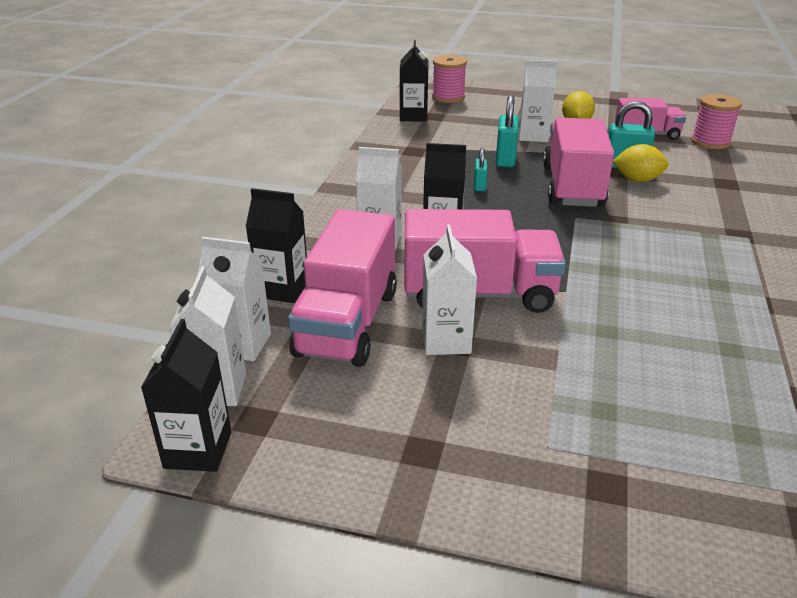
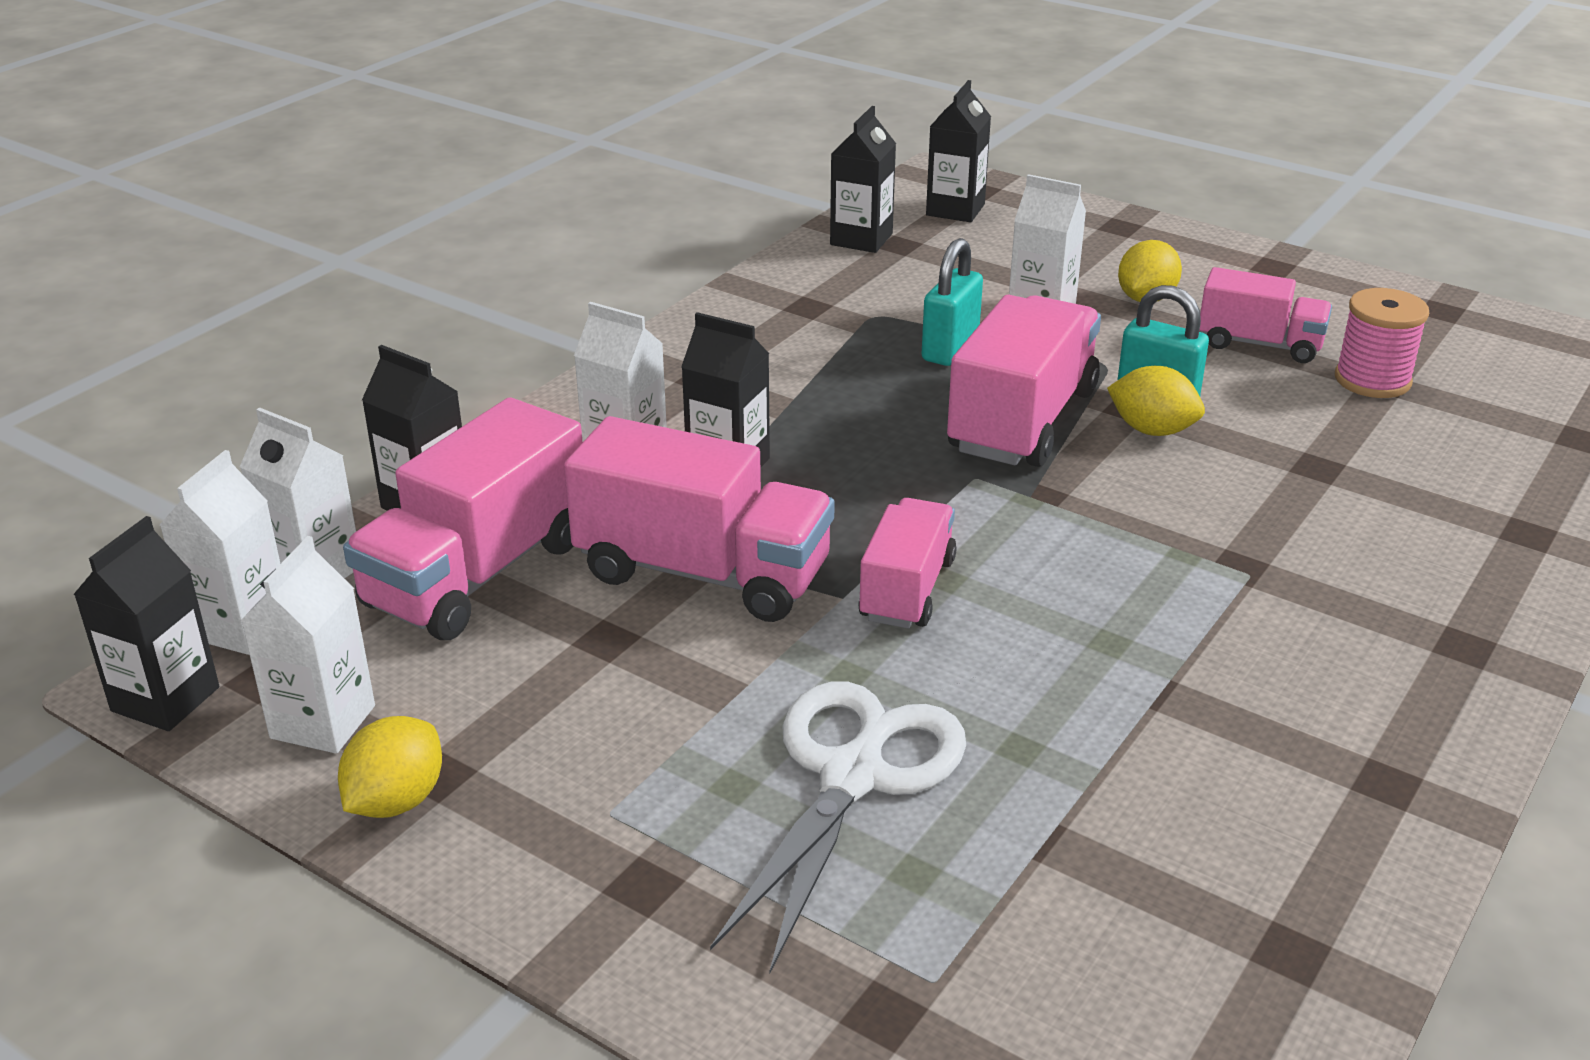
camera: 20 degrees right, 0 degrees up
(410, 476) = (396, 801): none -> yellow lemon
(446, 340) = (594, 631): white carton -> white carton (323, 722)
(448, 97) = (955, 210): pink spool -> black carton
(479, 186) = (862, 391): turquoise padlock -> none
(595, 280) = (907, 590): none -> pink truck
(663, 388) = (852, 777): none -> white scissors

